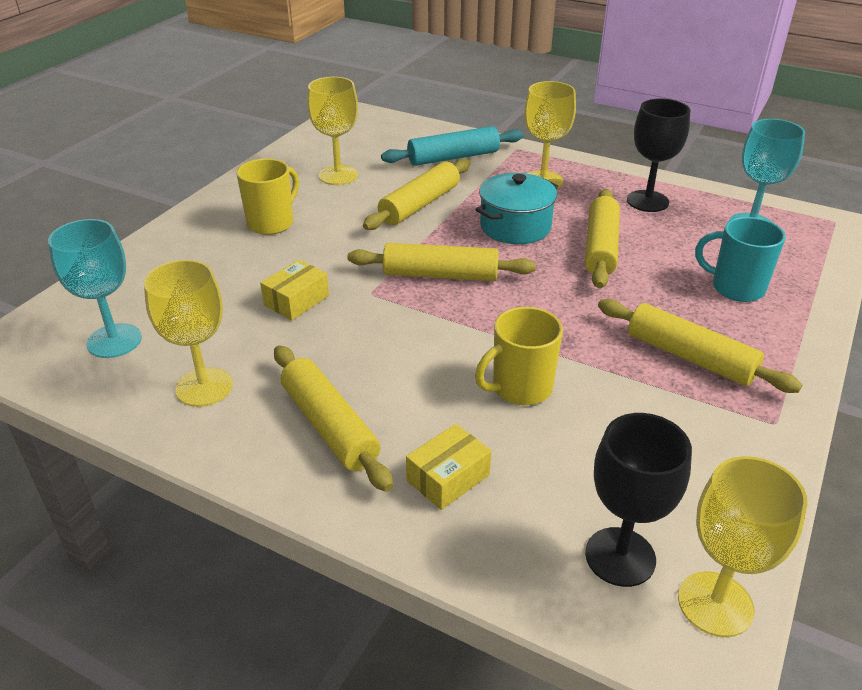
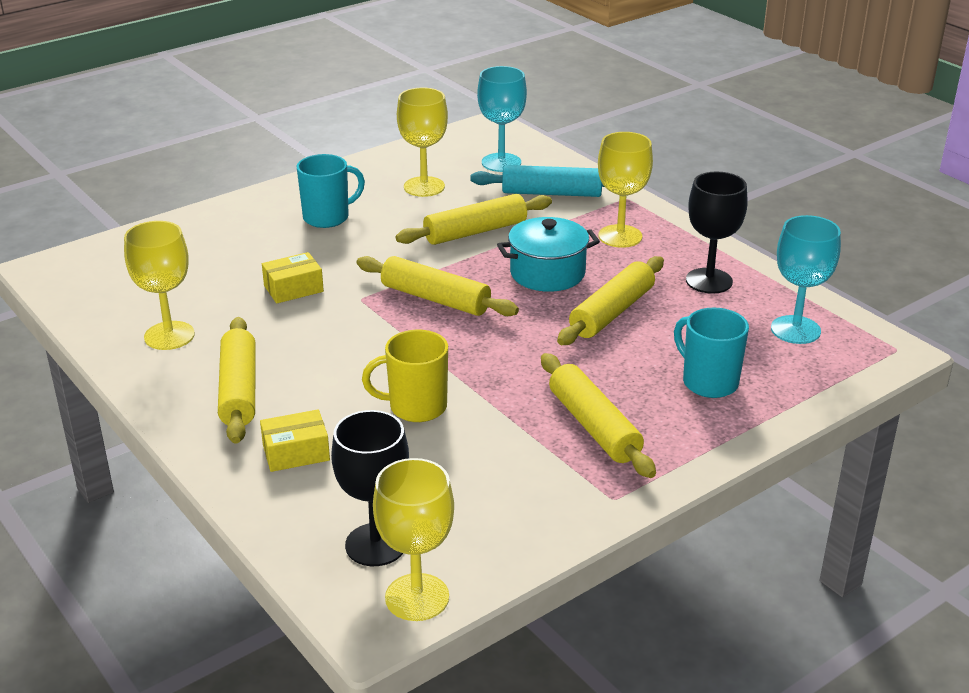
camera: 25 degrees right, 5 degrees down
(114, 341) = (130, 283): turquoise goblet -> turquoise goblet (501, 162)
(271, 223) = (327, 217): yellow mug -> turquoise mug

